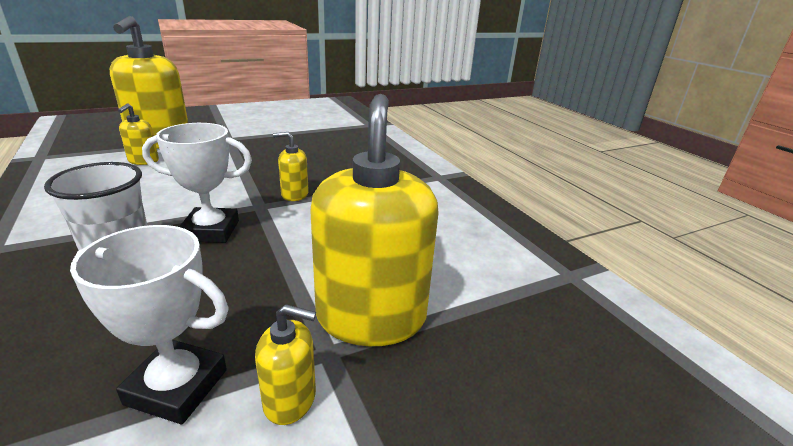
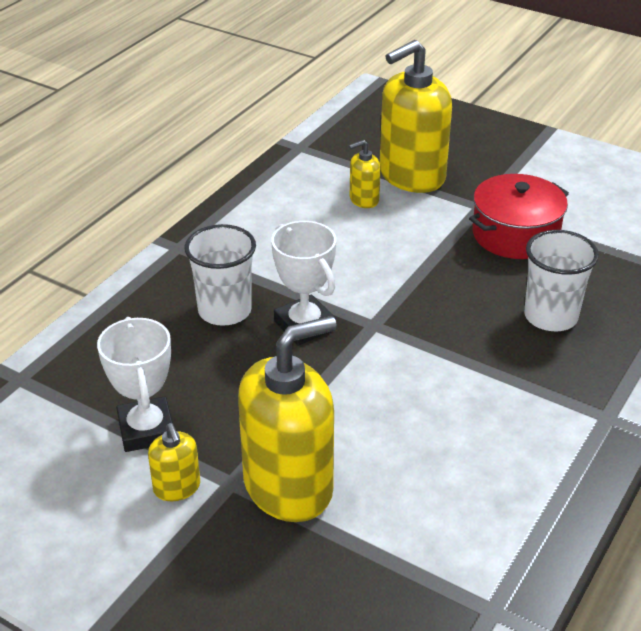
camera: 60 degrees right, 10 degrees up
(268, 141) = (515, 234): none -> red pot
(294, 194) = (420, 331): yellow soap dispenser -> none
(345, 159) = (550, 316): none -> white cup

